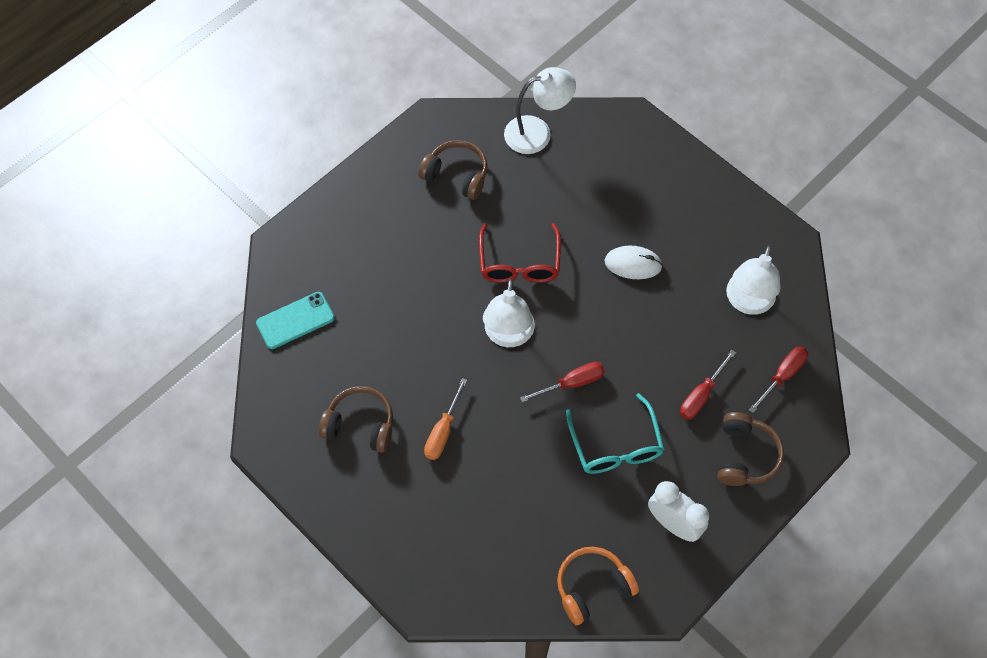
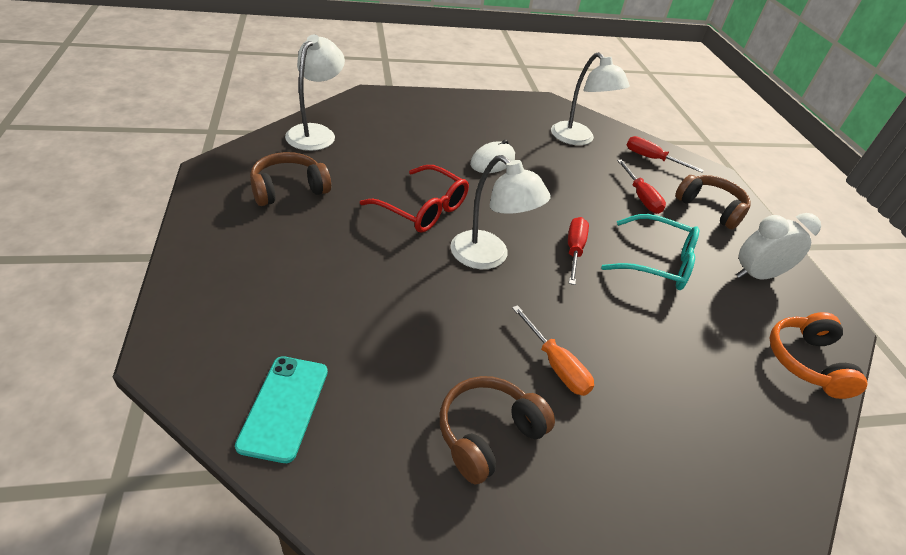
camera: 60 degrees left, 20 degrees down
(782, 376) = (652, 159): red screwdriver -> red screwdriver turned 45 degrees counterclockwise

